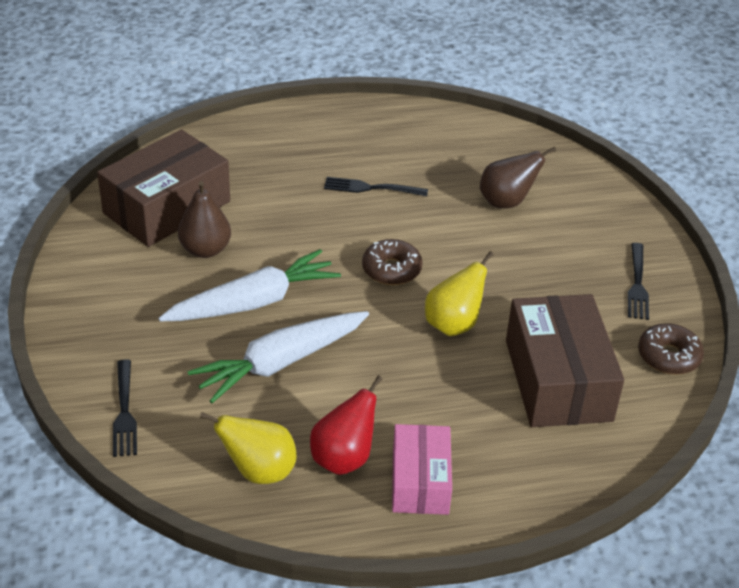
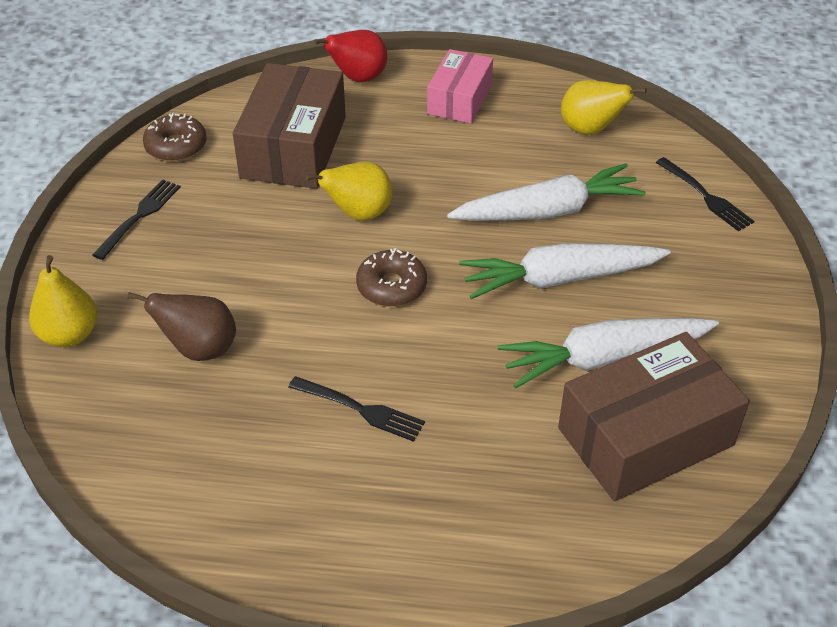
camera: 160 degrees left, 5 degrees up
(124, 412) = (705, 196): black fork -> black fork turned 135 degrees clockwise
(205, 250) = (603, 358): brown pear -> white carrot
(344, 458) = (515, 125): red pear -> red pear (358, 78)
(604, 194) = (69, 335): none -> yellow pear

